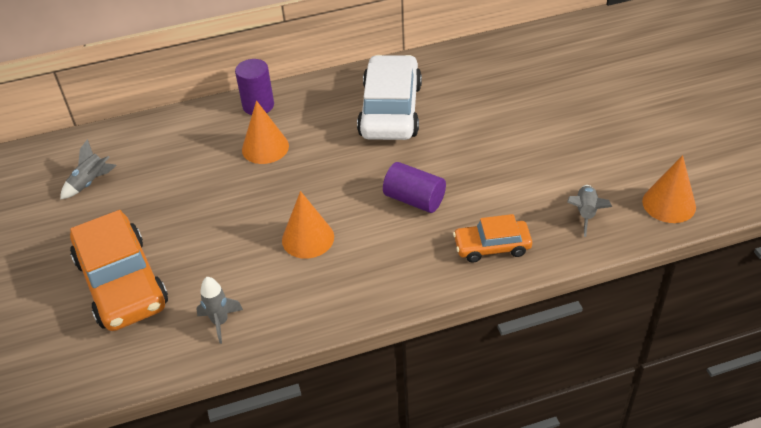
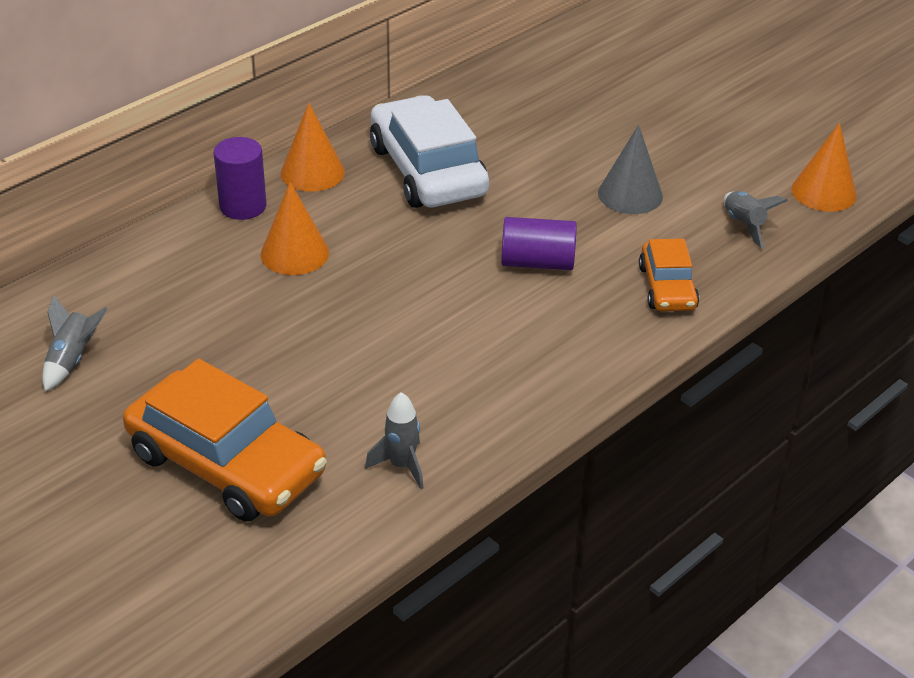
camera: 30 degrees left, 5 degrees down
(308, 238) = (438, 341): orange cone -> orange cone (312, 172)
(492, 246) = (667, 287): orange car -> orange car turned 60 degrees counterclockwise
(517, 165) = (630, 194): none -> grey cone

